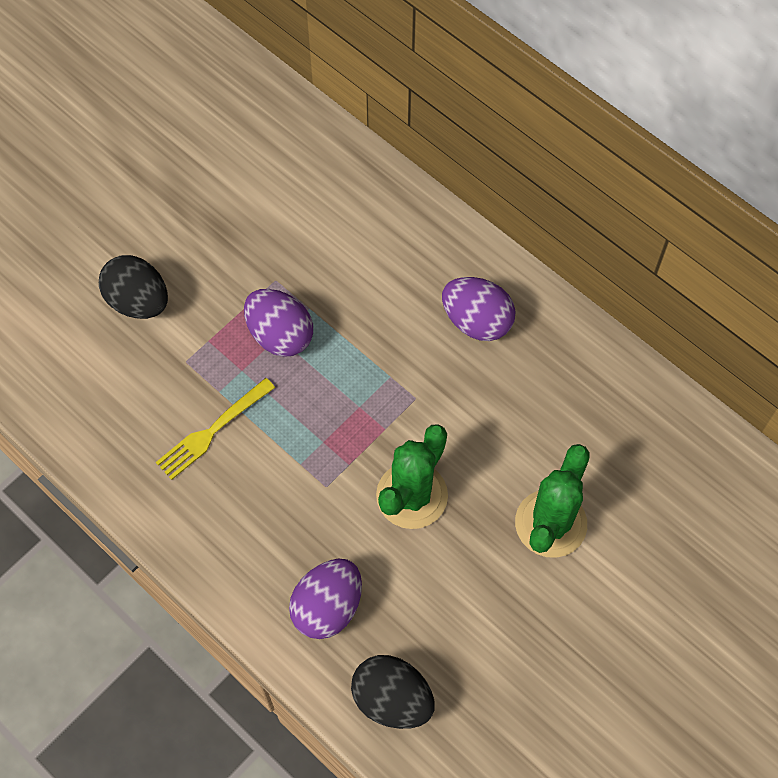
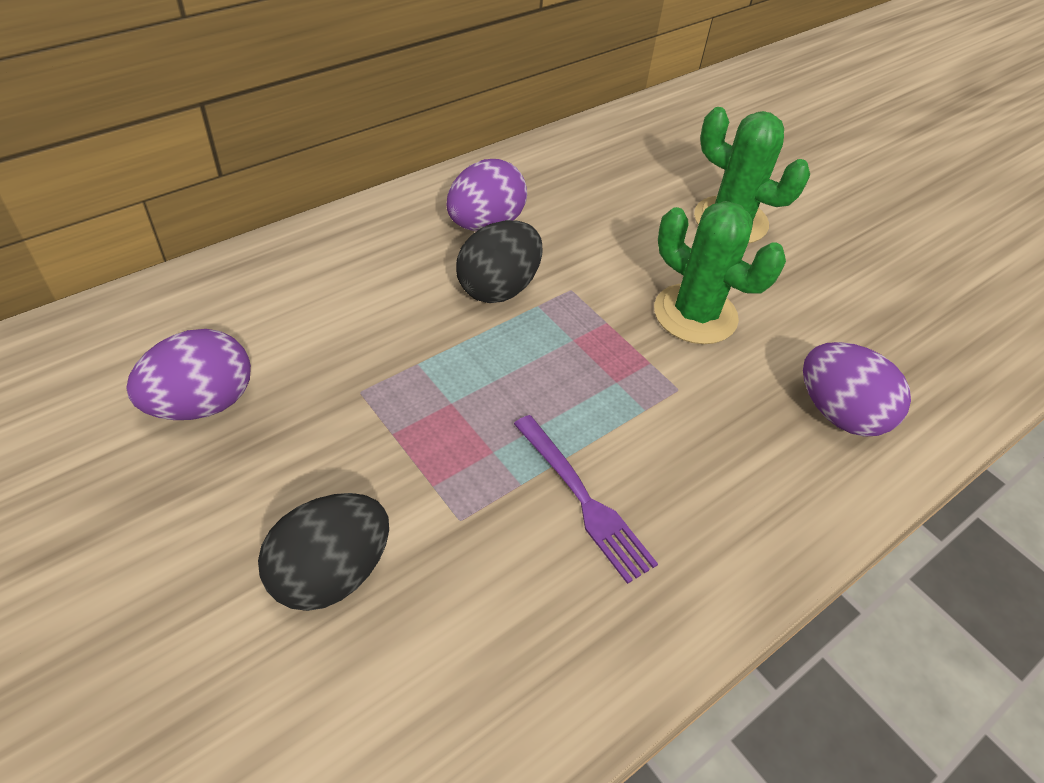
camera: 85 degrees left, 15 degrees down
(212, 431) = (584, 501): yellow fork -> purple fork
(280, 335) = (450, 399): purple egg -> purple egg (202, 403)
(392, 699) = (941, 374): black egg -> black egg (498, 288)

